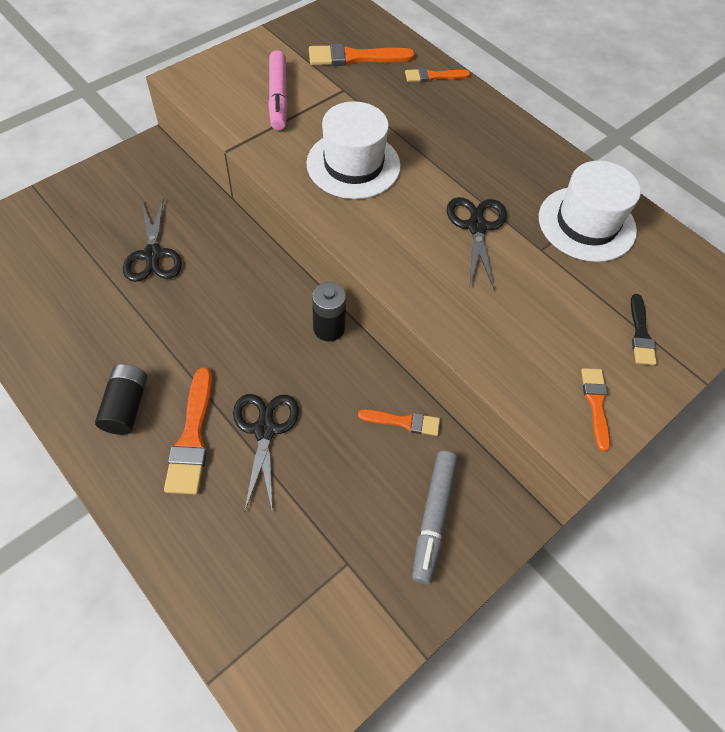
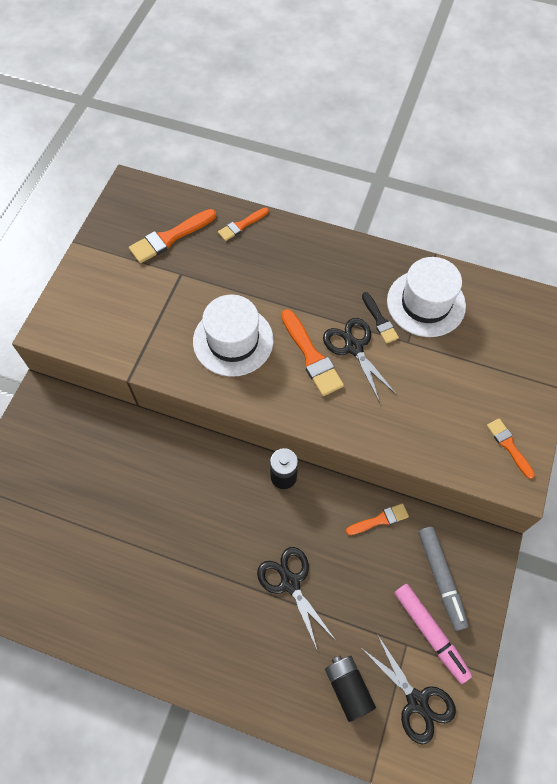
camera: 25 degrees left, 5 degrees up
(126, 406) = (180, 624): black battery -> black battery (348, 688)
(153, 255) = (111, 490): black scissors -> black scissors (417, 701)
(192, 437) = (244, 619): orange brush -> orange brush (311, 356)
(278, 97) = (135, 308): pink marker -> pink marker (430, 633)
(640, 334) = (507, 375): black brush -> black brush (380, 320)

